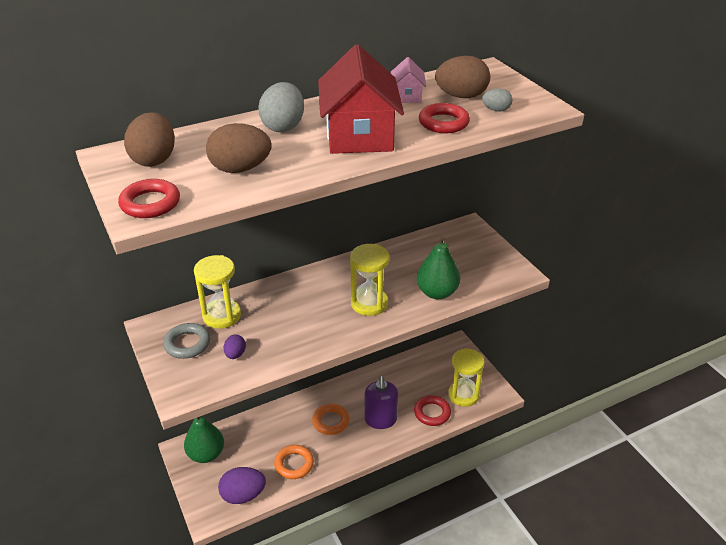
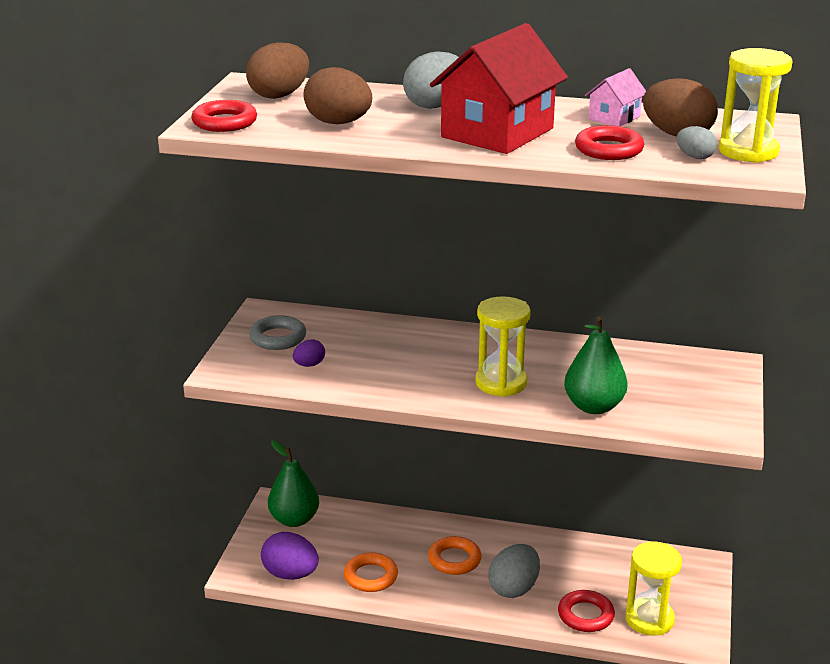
camera: 40 degrees right, 10 degrees down
(221, 316) = (337, 329): yellow hourglass -> yellow hourglass (748, 151)
(380, 420) = (514, 588): purple soap dispenser -> grey egg

